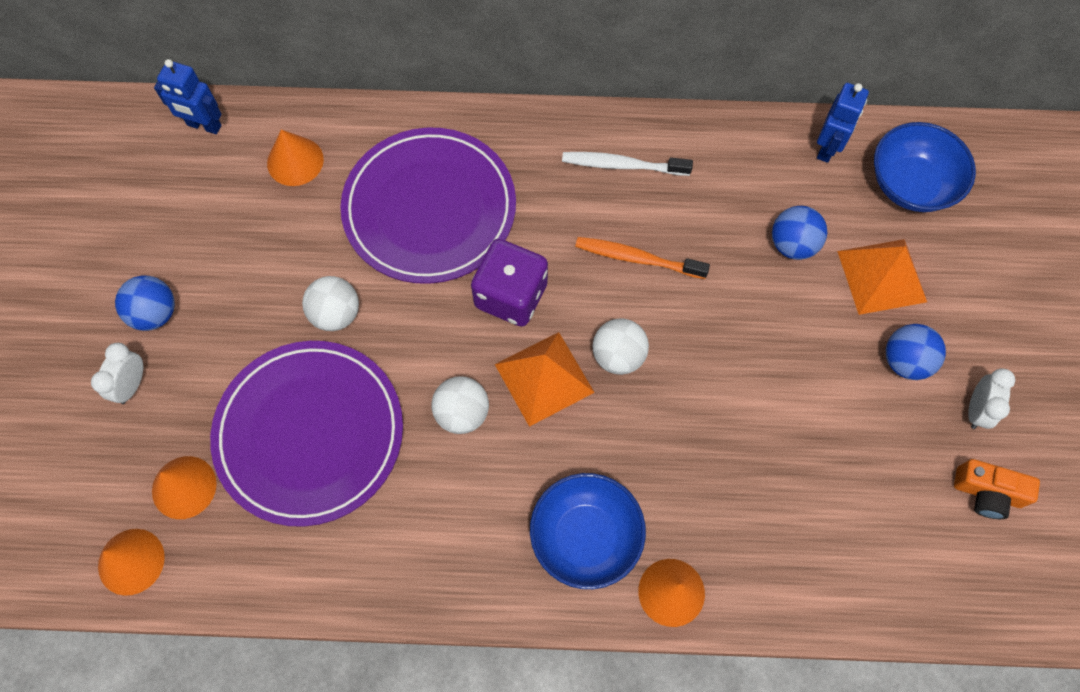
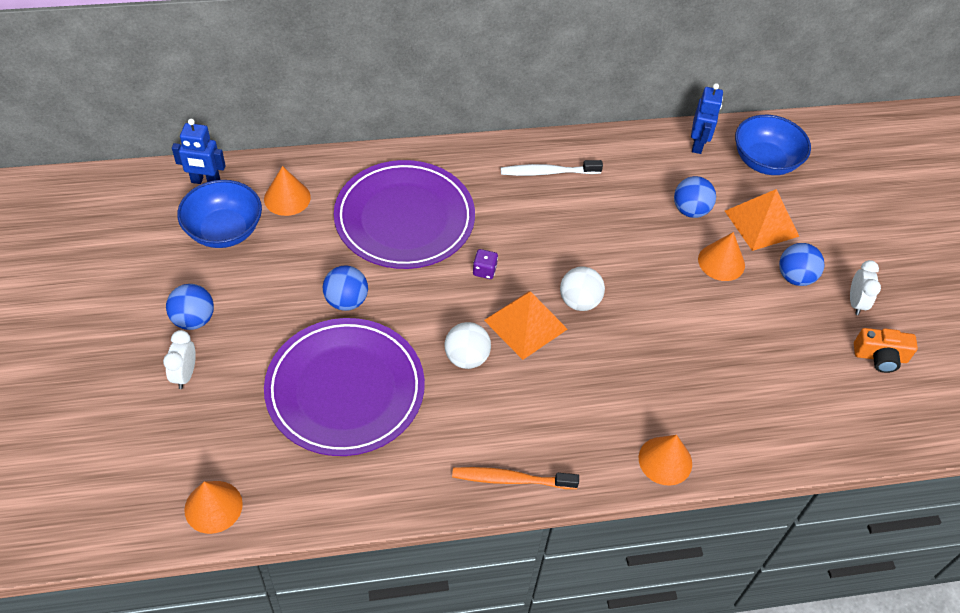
camera: 15 degrees left, 15 degrees down
(184, 487) = (247, 444): orange cone -> orange cone (721, 262)
(336, 314) = (346, 301): white ball -> blue ball
(511, 295) = (484, 270): purple dice -> purple dice, size x0.44
(585, 537) = (587, 431): blue bowl -> blue bowl (224, 230)
(637, 258) = (576, 233): orange toothbrush -> orange toothbrush (511, 479)

